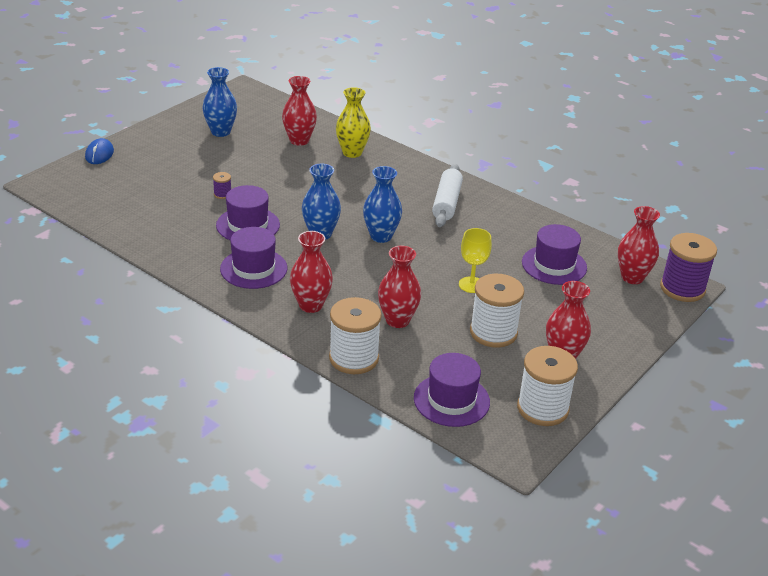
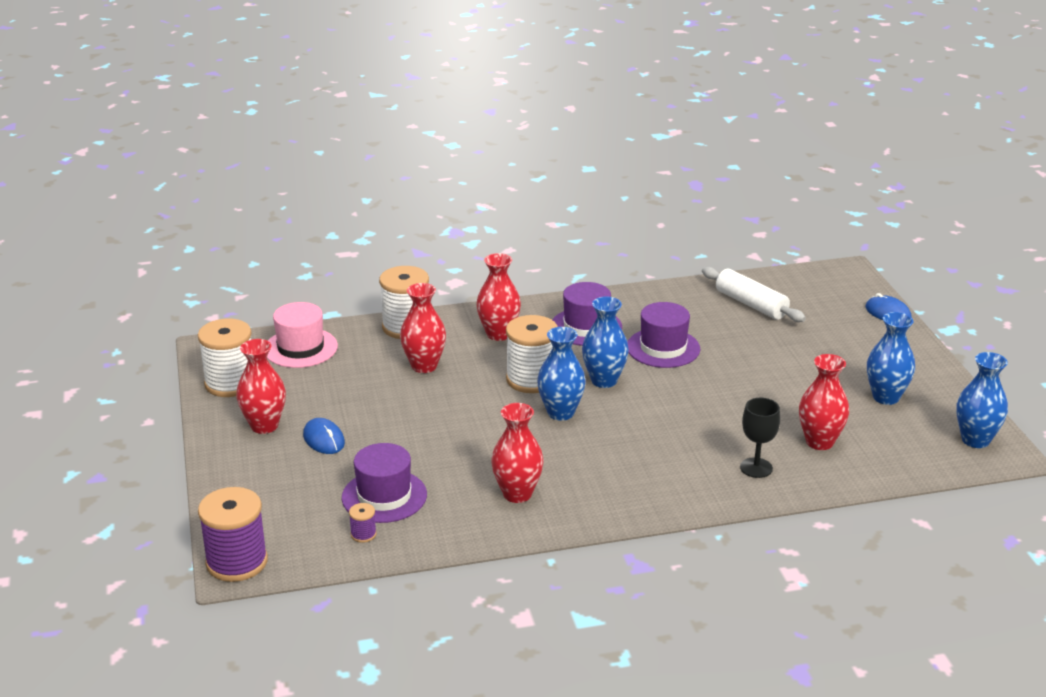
camera: 130 degrees right, 5 degrees down
(222, 194) = (737, 353): purple spool -> purple spool (363, 534)
(239, 98) = (975, 440): none -> blue vase
(352, 152) = (756, 468): yellow vase -> black goblet
(447, 203) = (576, 484): white rolling pin -> white rolling pin (751, 304)
(451, 400) = (300, 348): purple hat -> pink hat
(471, 285) = (420, 428): yellow goblet -> none
(493, 332) = (343, 406): white spool -> white spool (531, 379)
(538, 320) = (324, 439): none -> blue mouse
(632, 277) = (298, 538): red vase -> red vase (517, 494)

